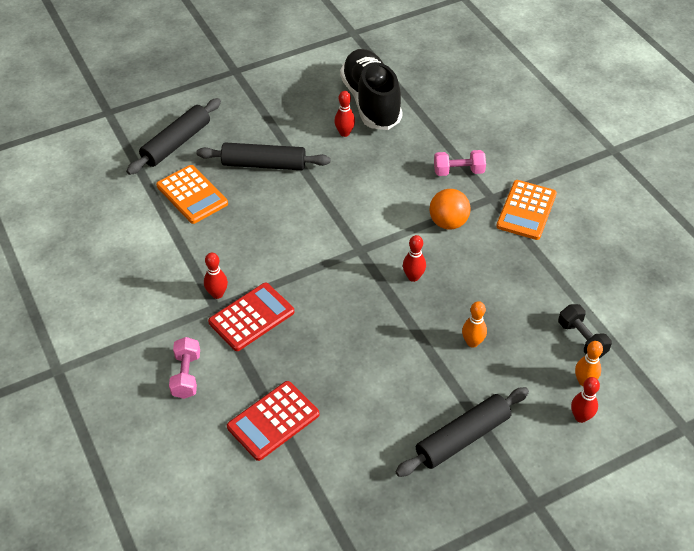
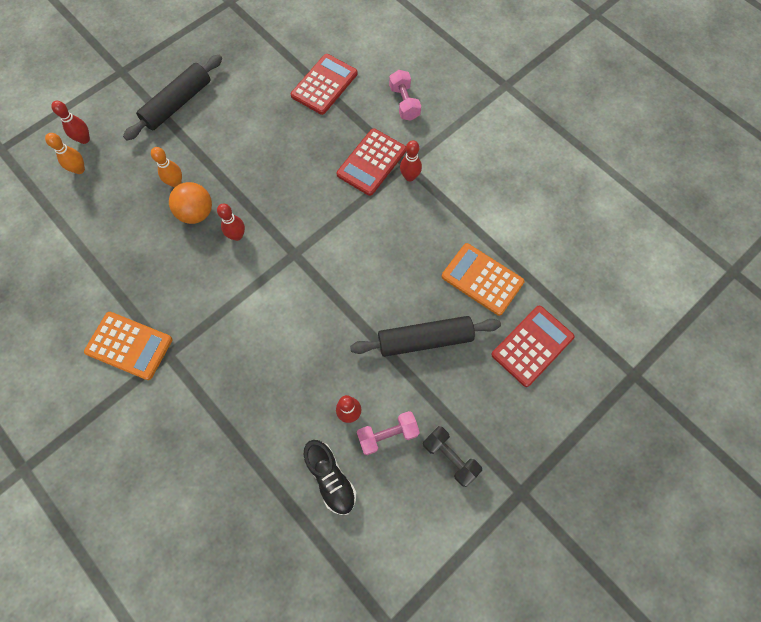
camera: 165 degrees right, 20 degrees up
(176, 143) = (532, 346): black rolling pin -> red calculator
(371, 102) = (330, 478): black shoe -> black shoe, size x0.55
(448, 222) = (211, 308): orange ball -> orange ball (196, 213)
(458, 171) = (207, 385): pink dumbbell -> pink dumbbell (387, 434)
(526, 210) = (129, 346): orange calculator -> orange calculator turned 105 degrees clockwise
(582, 339) = (78, 208): black dumbbell -> black dumbbell (450, 457)

